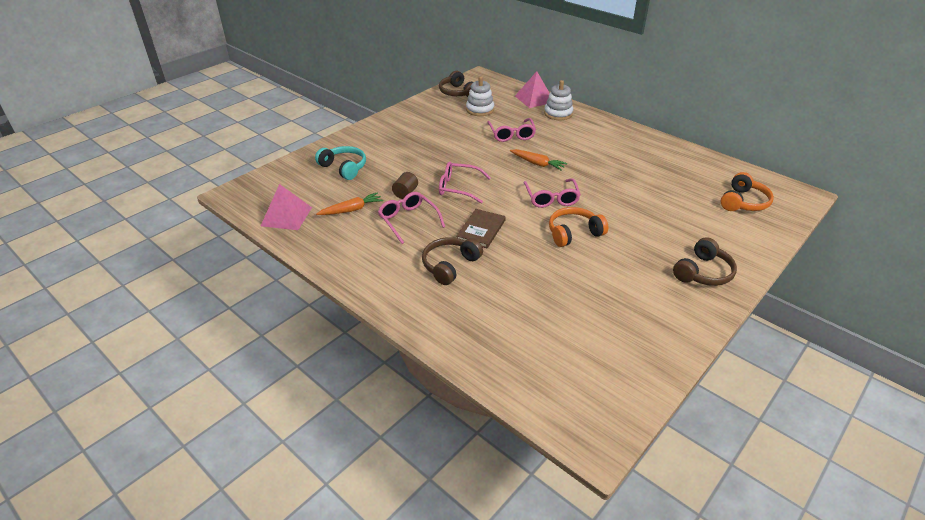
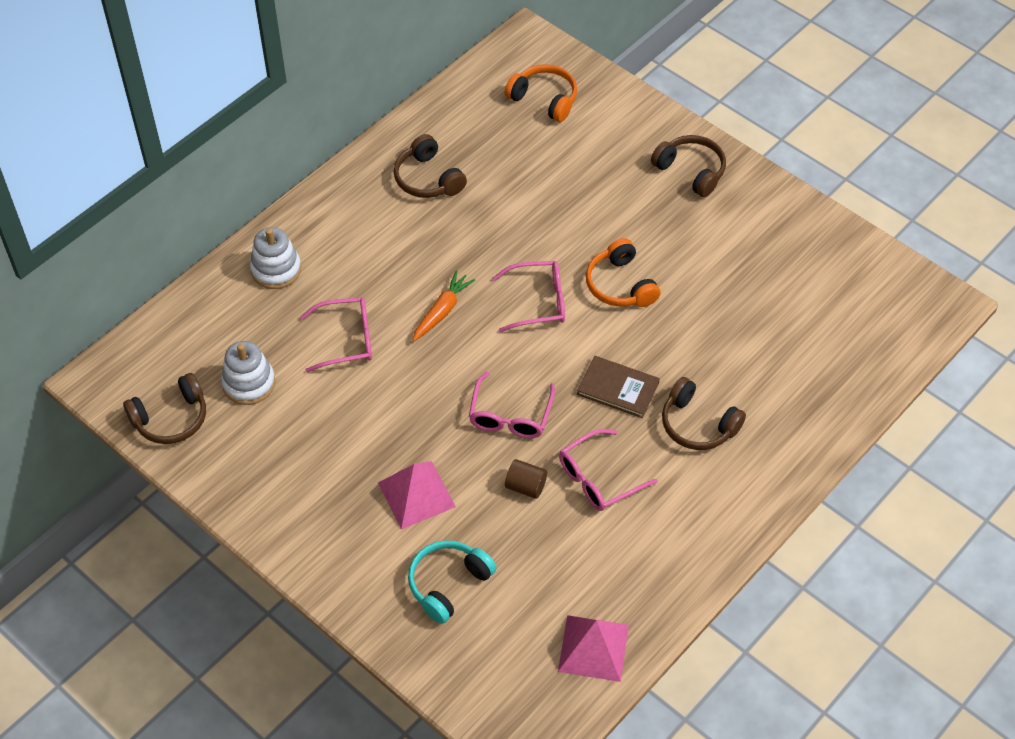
camera: 90 degrees left, 15 degrees up
(351, 210) = (573, 557): orange carrot -> none
(534, 99) = (214, 298): pink pyramid -> pink pyramid (416, 494)
(645, 157) = (428, 179): none -> brown headphones

